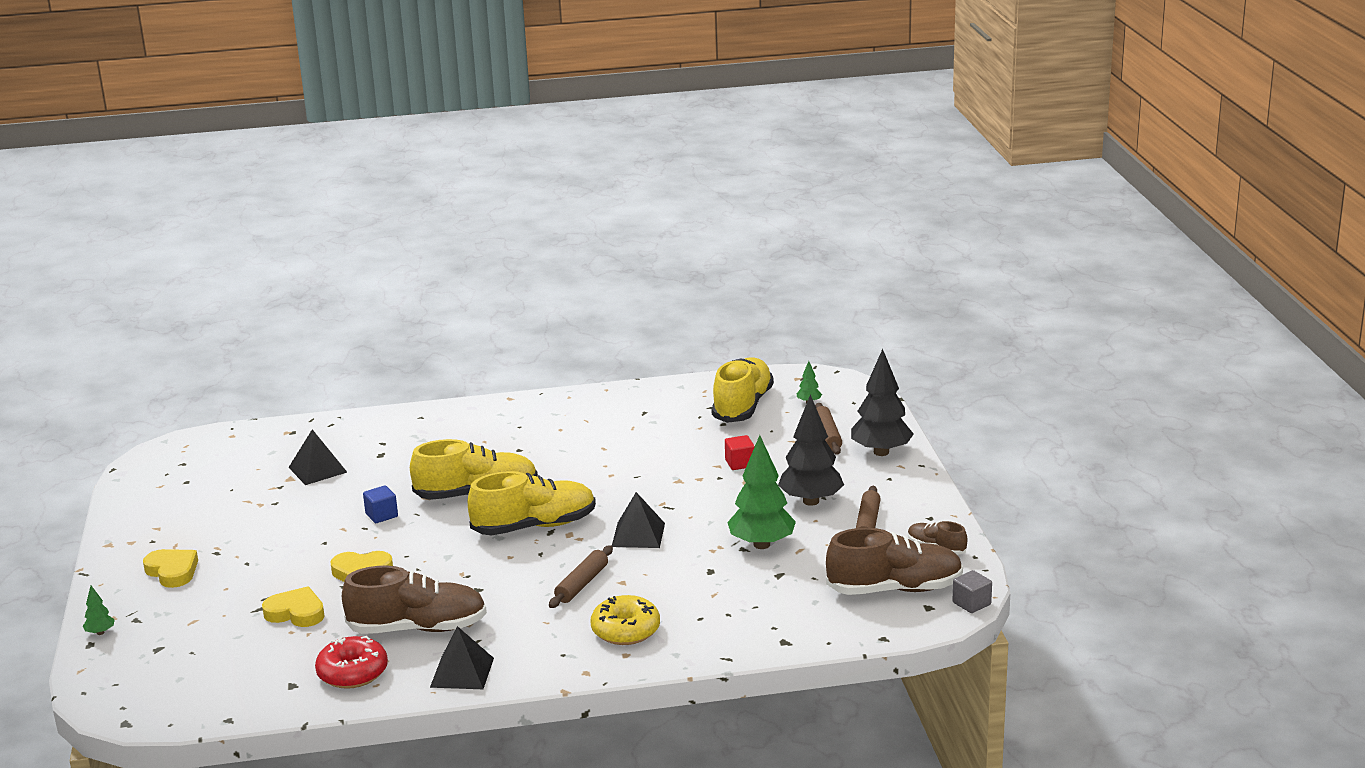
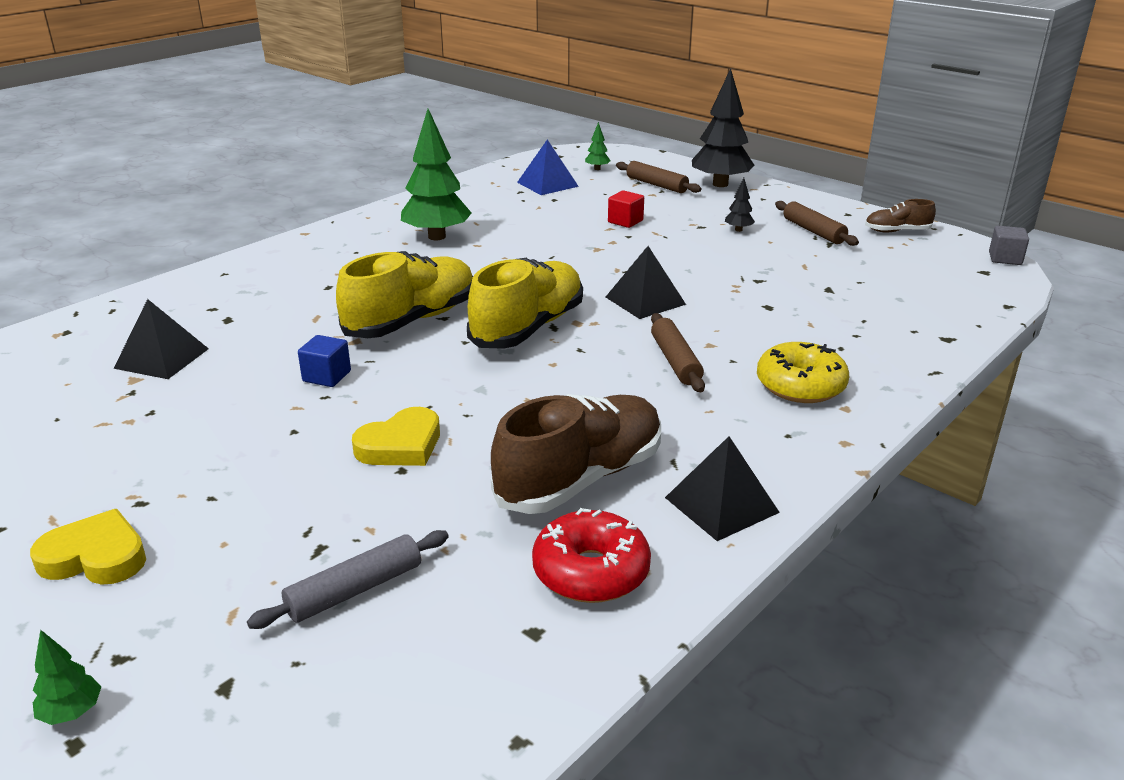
camera: 40 degrees left, 5 degrees up
(249, 634) = (355, 590): none -> grey rolling pin
(296, 612) = (384, 530): yellow heart -> none
(742, 406) = (547, 184): yellow shoe -> blue pyramid
(761, 544) = (767, 272): green tree -> green tree (437, 237)
(811, 501) = (738, 230): black tree -> black tree, size x0.43
(894, 589) = (934, 268): brown shoe -> none

